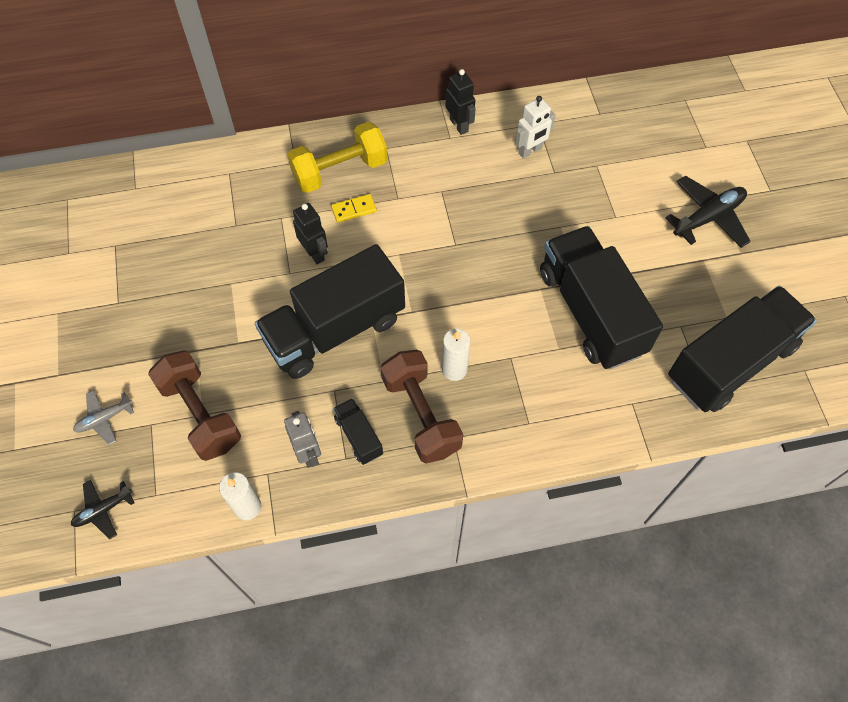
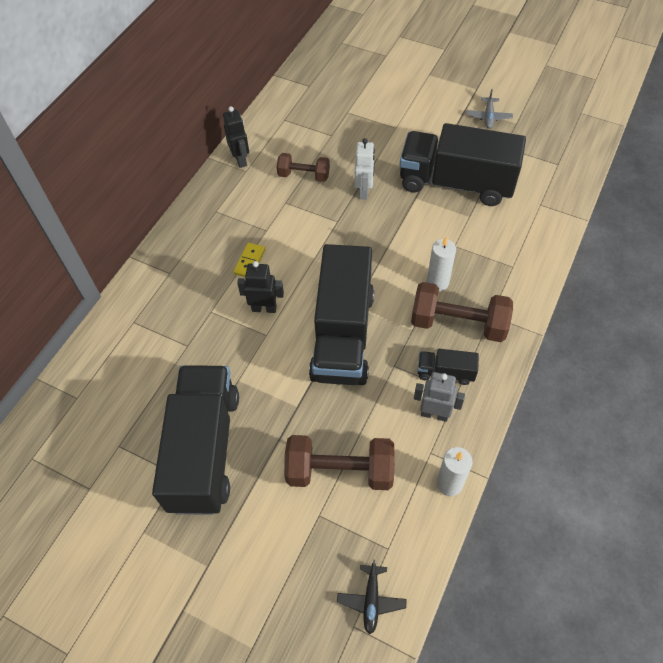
camera: 50 degrees left, 5 degrees down
(104, 419) = (284, 550): grey plane -> grey plane (488, 117)
(340, 171) = (207, 250): yellow dumbbell -> none
(459, 125) = (241, 160): black robot -> black robot turned 60 degrees clockwise
(485, 184) = (304, 175): none -> brown dumbbell
(530, 151) = (302, 137): white robot -> white robot (364, 191)
(708, 217) = (438, 87): black plane -> none
(730, 362) = (549, 141): black truck -> black truck (204, 450)

